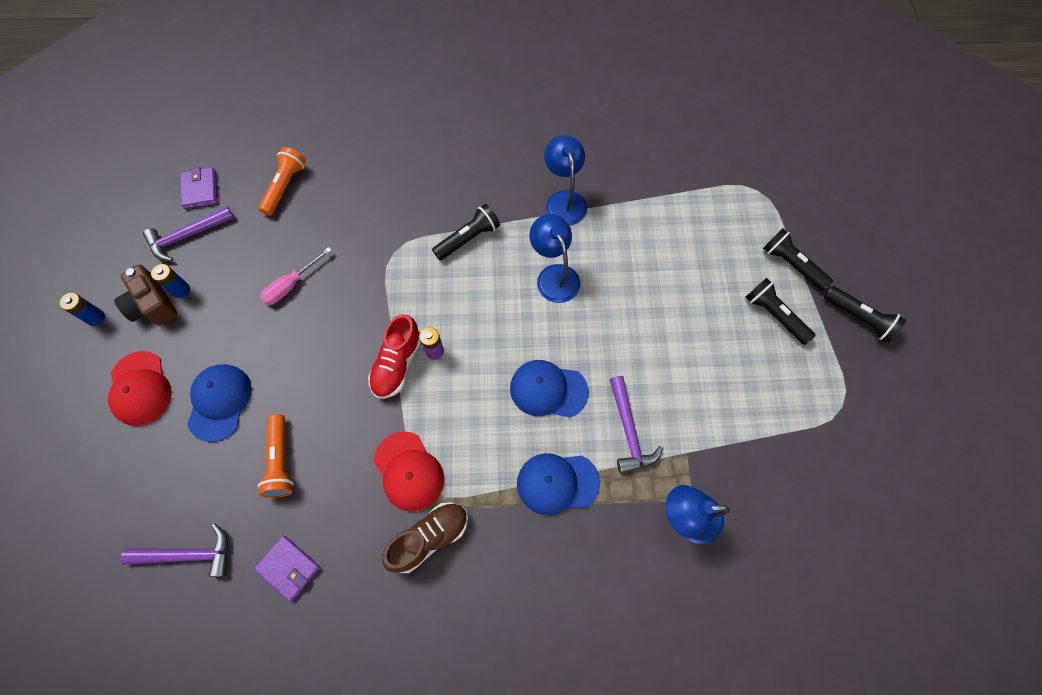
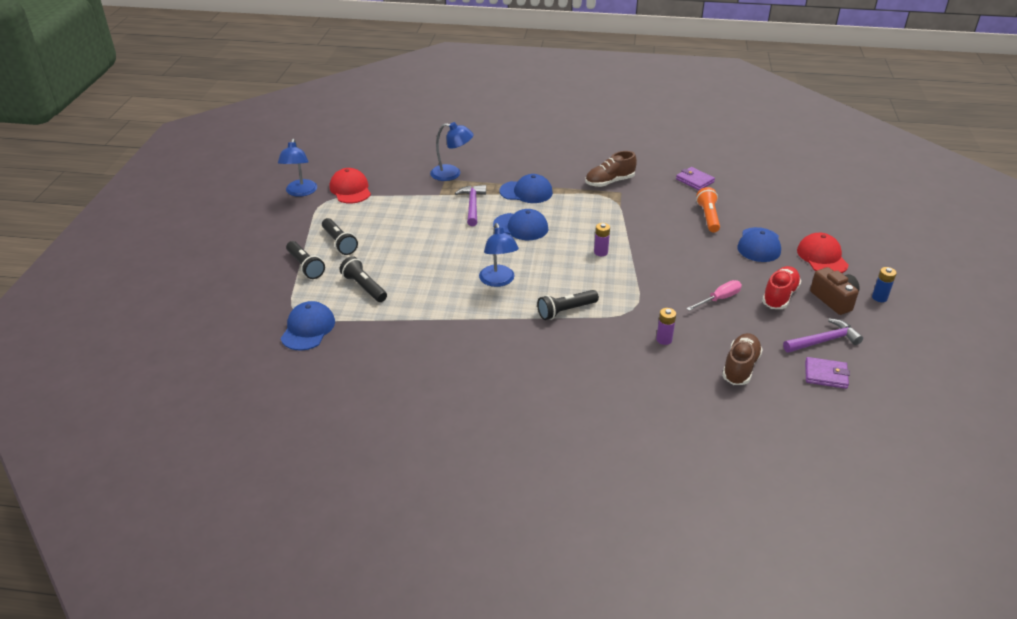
camera: 170 degrees left, 30 degrees down
(181, 290) = (813, 306): blue battery -> none
(188, 554) = (758, 190): purple hammer -> none
(200, 189) = (825, 375): purple wallet -> purple wallet turned 75 degrees counterclockwise
(285, 186) = (740, 367): orange flashlight -> brown shoe
(360, 212) = (664, 339): none -> purple battery
(397, 364) = (629, 249): red shoe -> red shoe (779, 296)
(409, 471) = (621, 205): red cap -> red cap (350, 189)
(564, 200) = (473, 326): blue lamp -> blue lamp (300, 192)
(734, 171) = (308, 329): none -> blue cap
(859, 318) = (279, 235): black flashlight -> black flashlight (364, 287)

